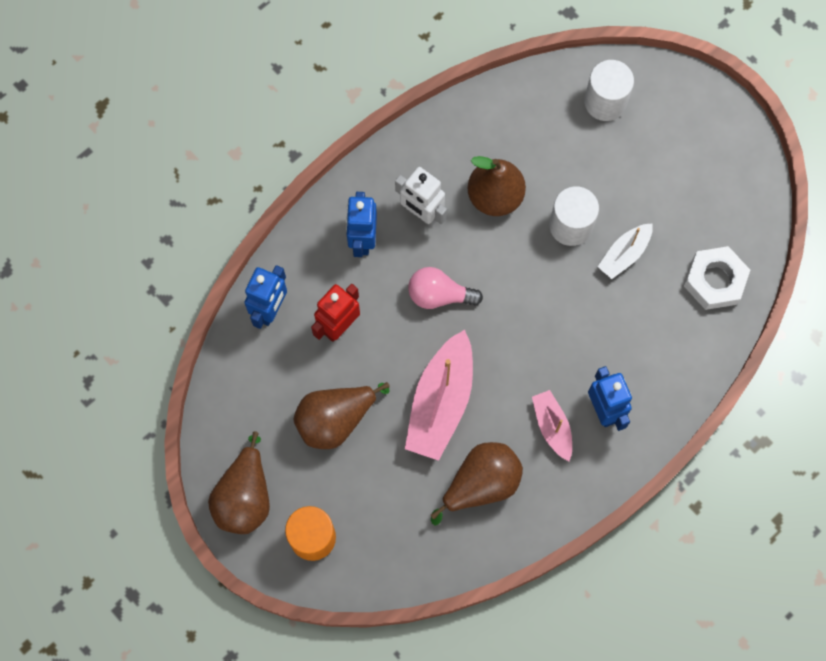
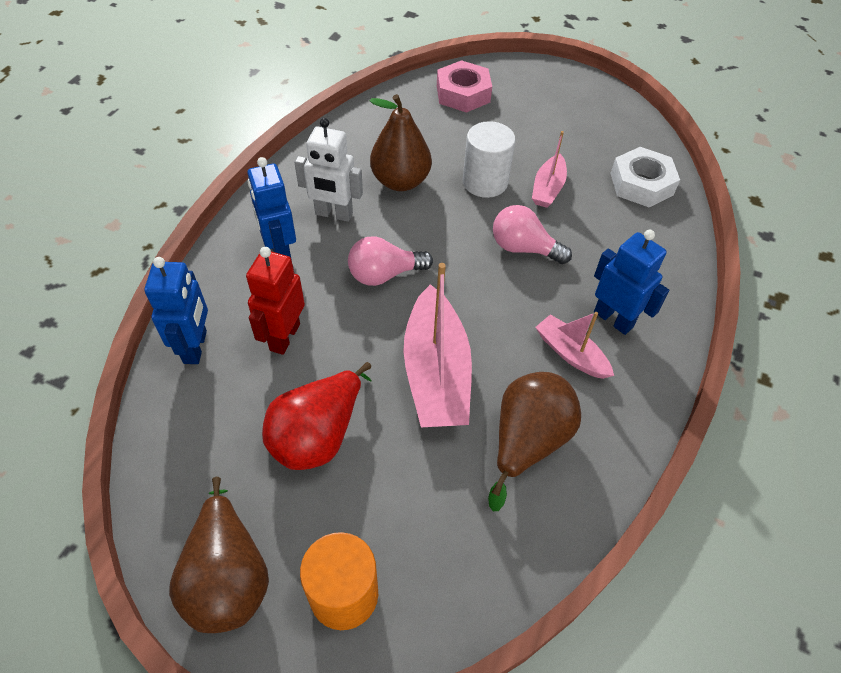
camera: 25 degrees left, 20 degrees down
(335, 419) = (318, 435): brown pear -> red pear
(567, 312) = (523, 248): none -> pink light bulb
(605, 101) = (463, 94): white cylinder -> pink nut
(624, 254) = (548, 189): white boat -> pink boat

